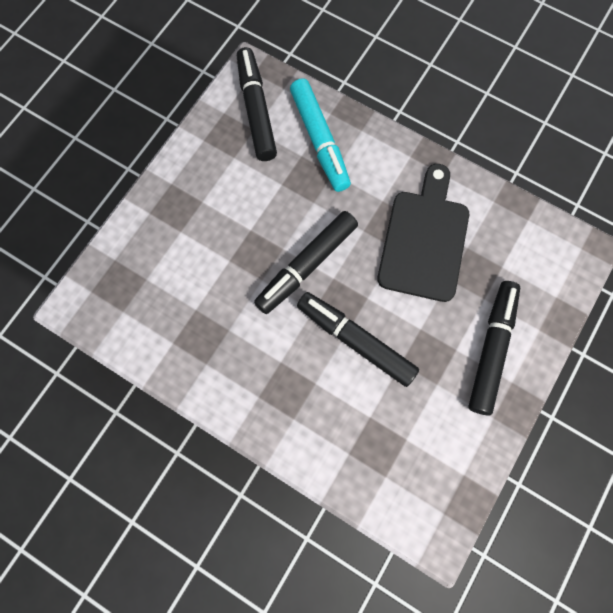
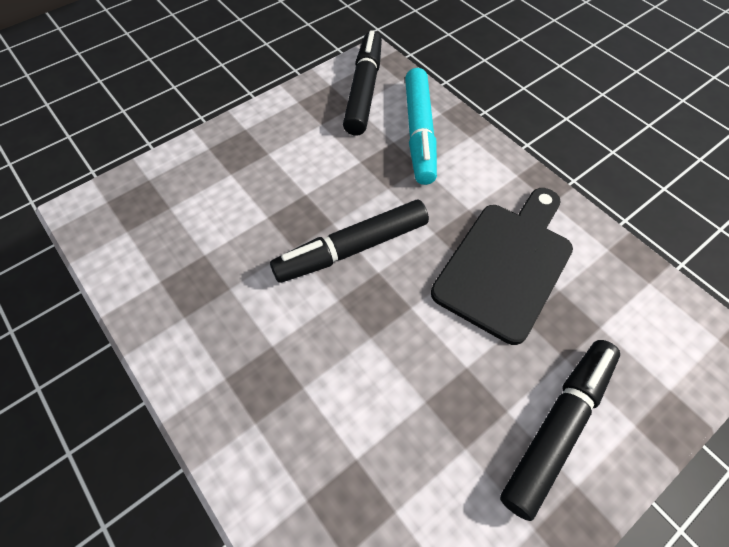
camera: 20 degrees right, 15 degrees down
(355, 340) = (376, 352): black marker -> none

